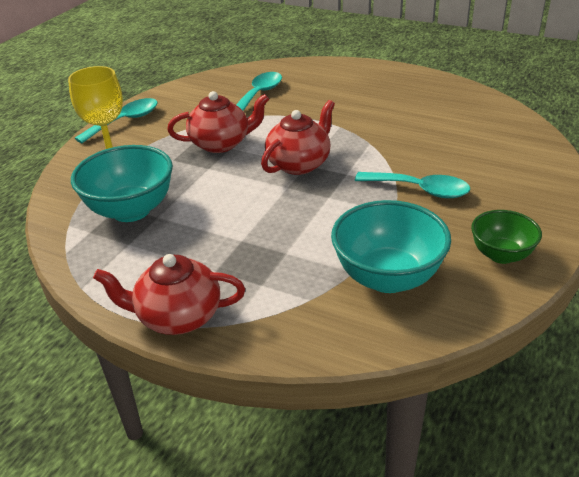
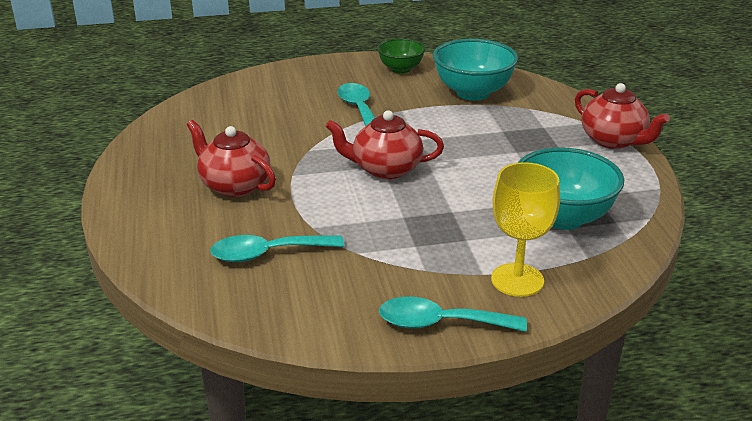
camera: 130 degrees left, 5 degrees down
(221, 144) = (403, 226): red teapot -> red teapot (234, 185)

